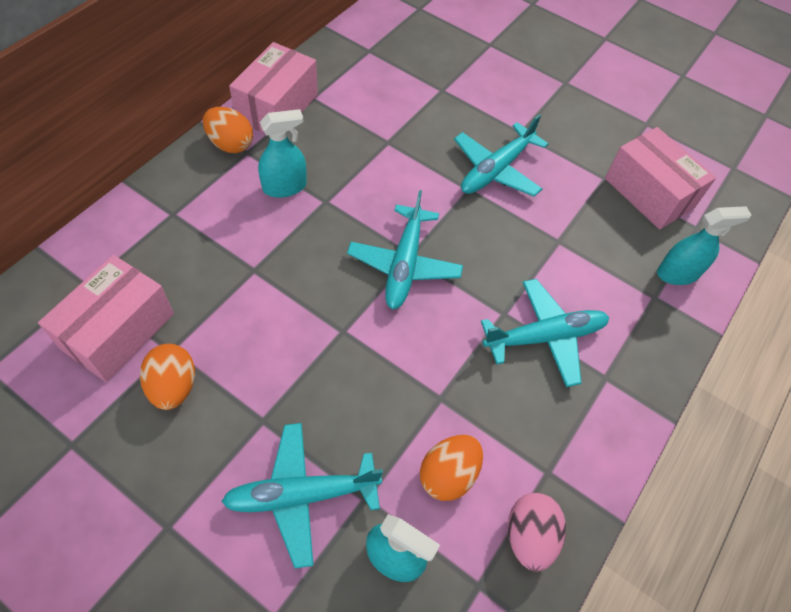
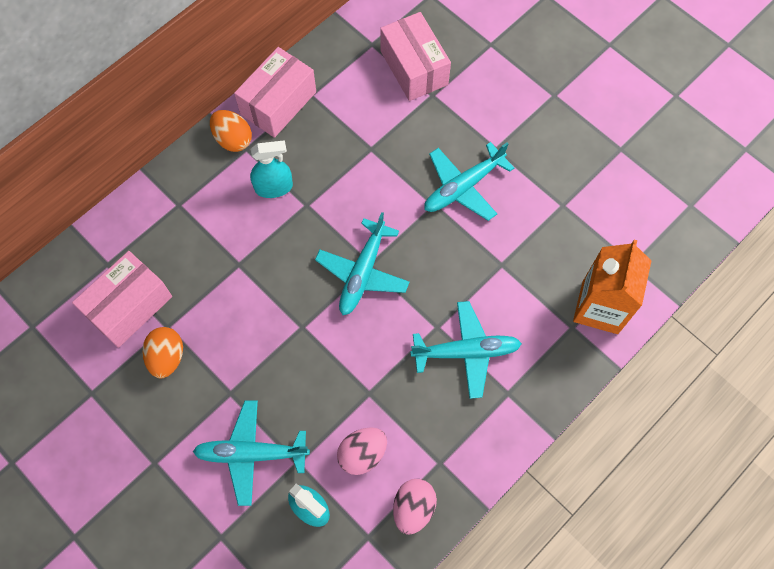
camera: 15 degrees right, 10 degrees up
(448, 474) = (362, 454): orange egg -> pink egg
(649, 193) = (599, 224): pink box -> pink box (414, 68)
(678, 273) = (600, 307): turquoise spray bottle -> orange carton

